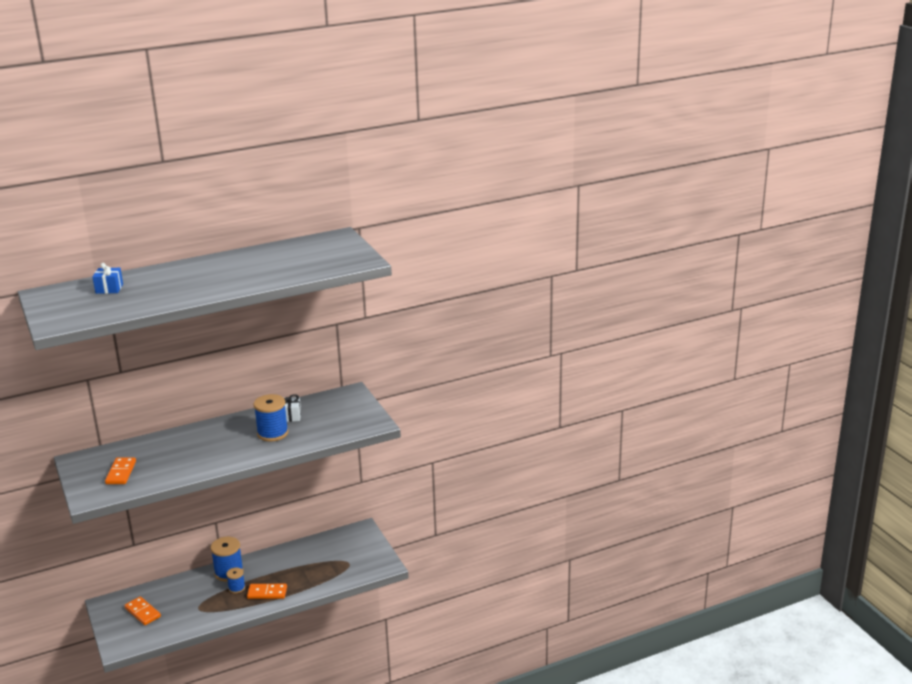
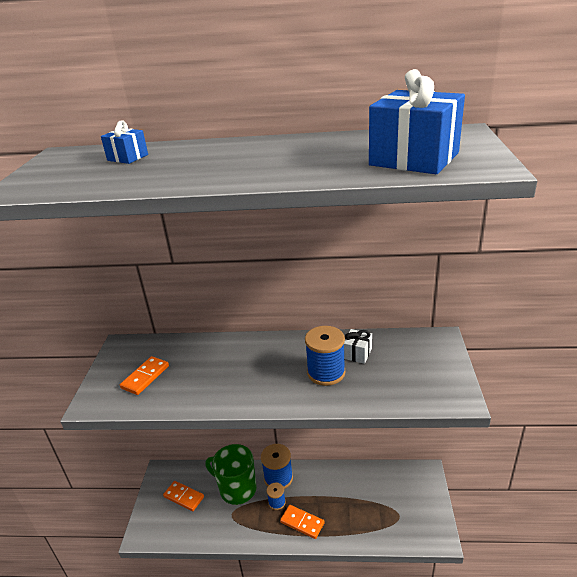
camera: 30 degrees right, 5 degrees up
(142, 612) = (183, 497): orange domino -> orange domino turned 45 degrees counterclockwise
(192, 591) = (237, 489): none -> green mug
(317, 261) = (414, 159): none -> blue gift

